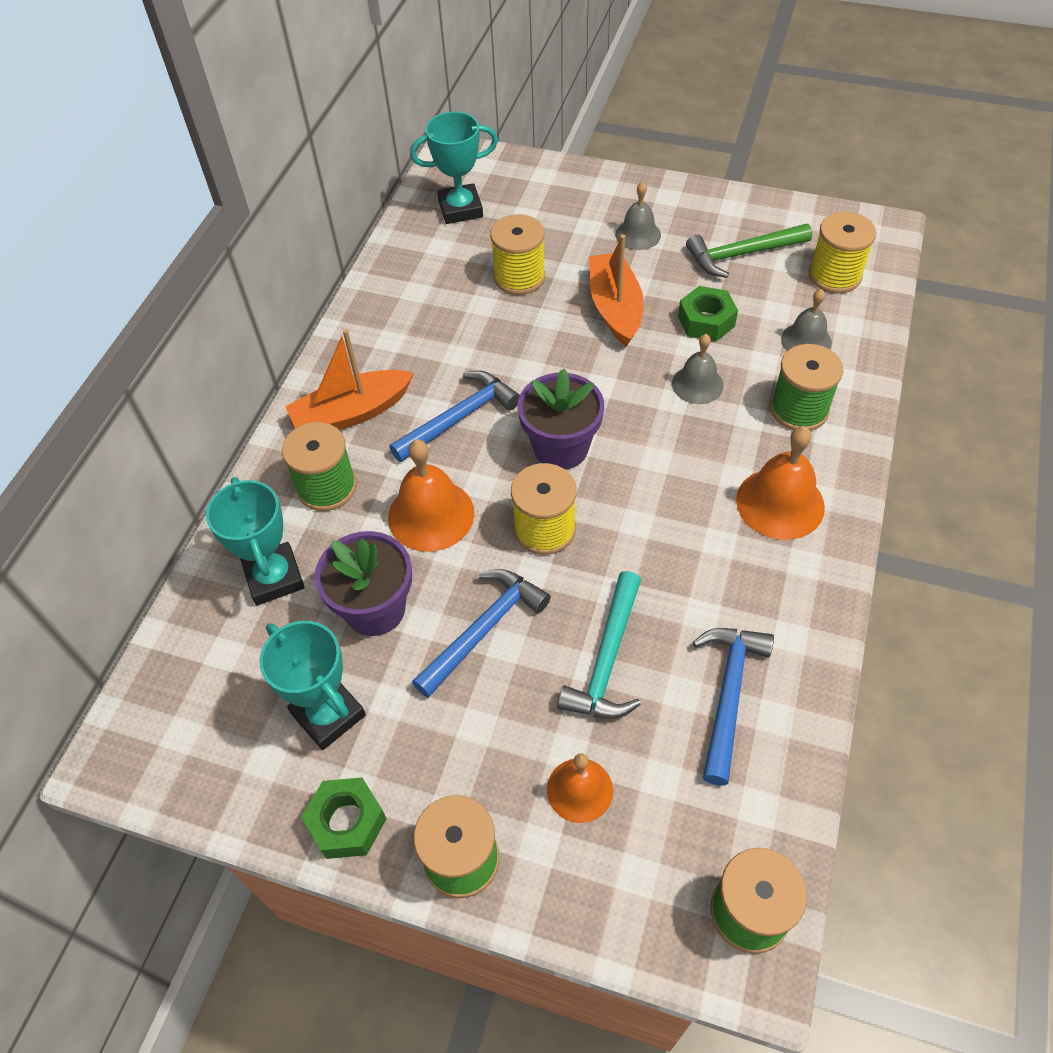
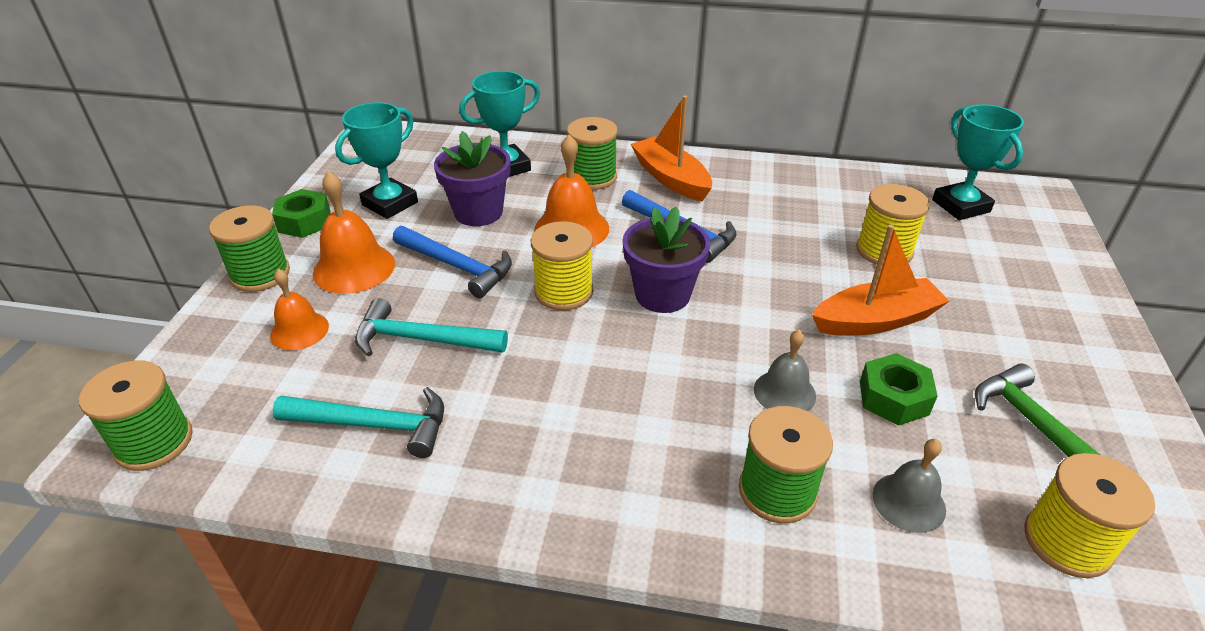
camera: 80 degrees right, 15 degrees down
(638, 234) = (1012, 333): grey bell -> none
(729, 694) = (374, 425): blue hammer -> turquoise hammer
(780, 503) = (621, 469): orange bell -> orange bell (354, 268)

